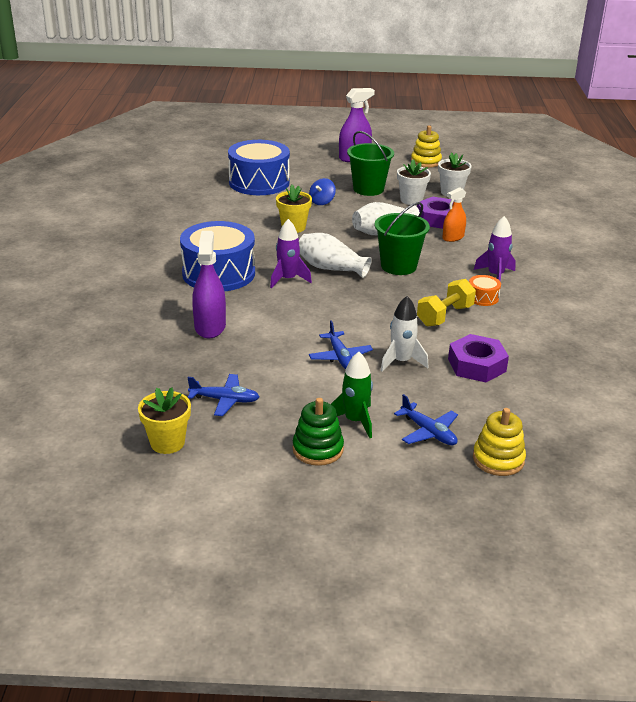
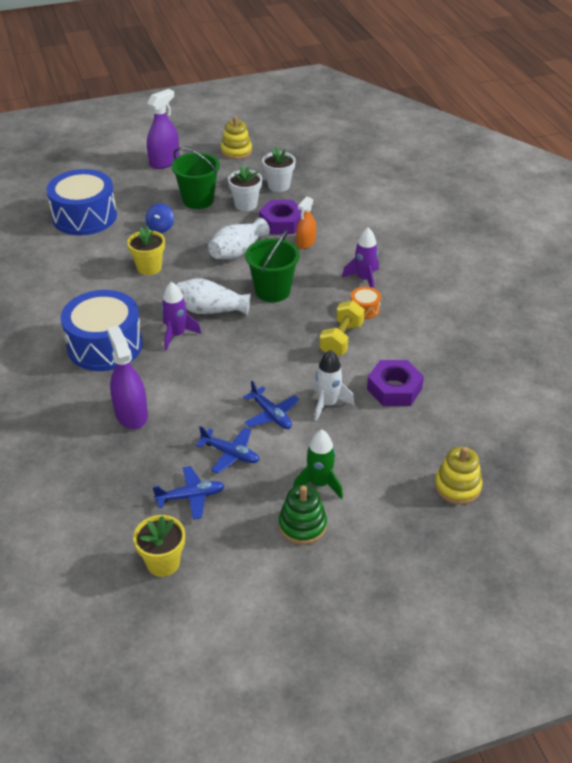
camera: 20 degrees left, 10 degrees up
(428, 432) = (387, 476): blue plane -> blue plane (230, 454)

